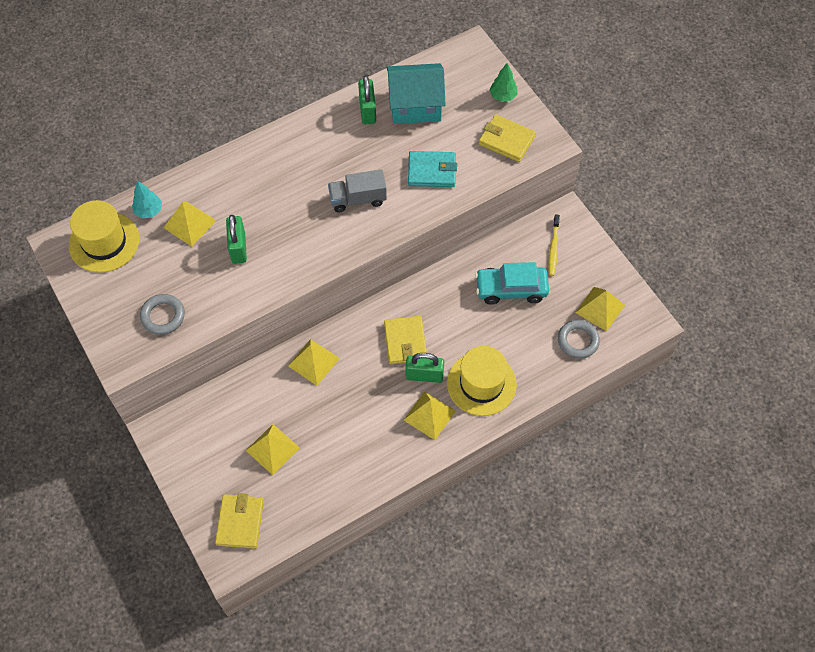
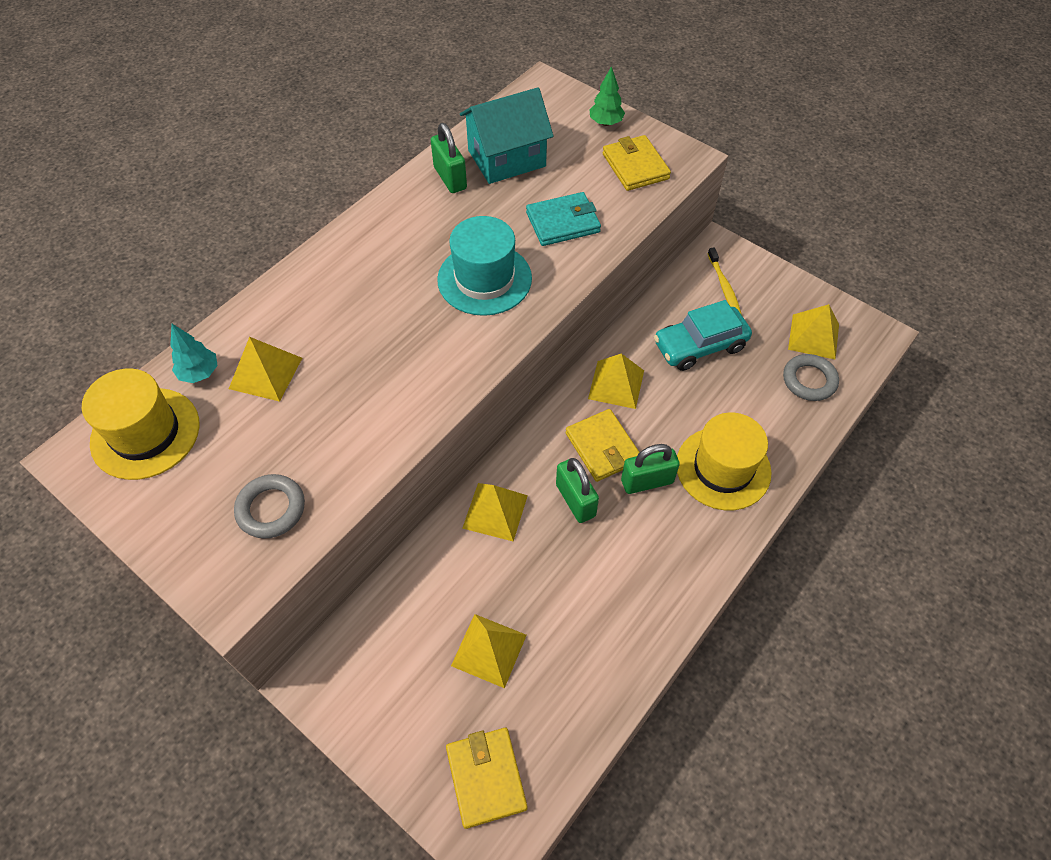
camera: 20 degrees left, 5 degrees down
(238, 248) = (348, 383): green padlock -> green padlock (575, 500)
(358, 199) = (484, 279): grey truck -> turquoise hat
(429, 415) = (678, 530): yellow pyramid -> yellow pyramid (616, 384)
(506, 140) = (635, 166): yellow wallet -> yellow wallet turned 60 degrees clockwise

